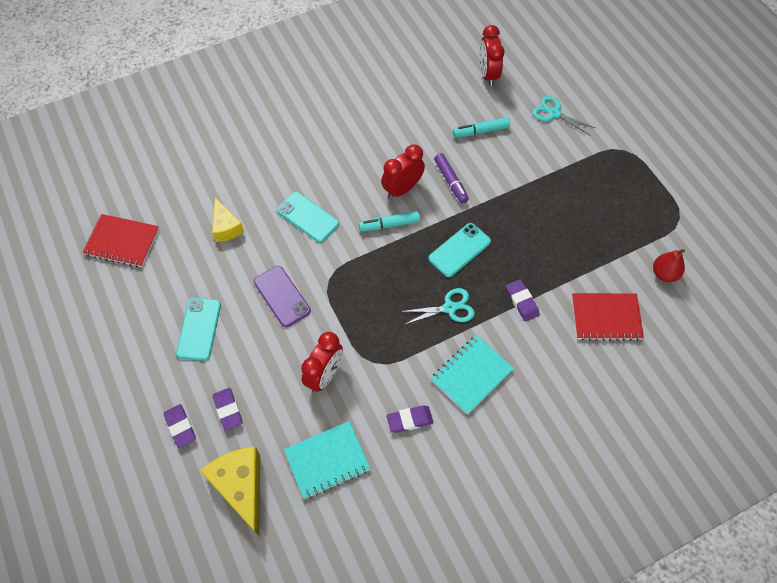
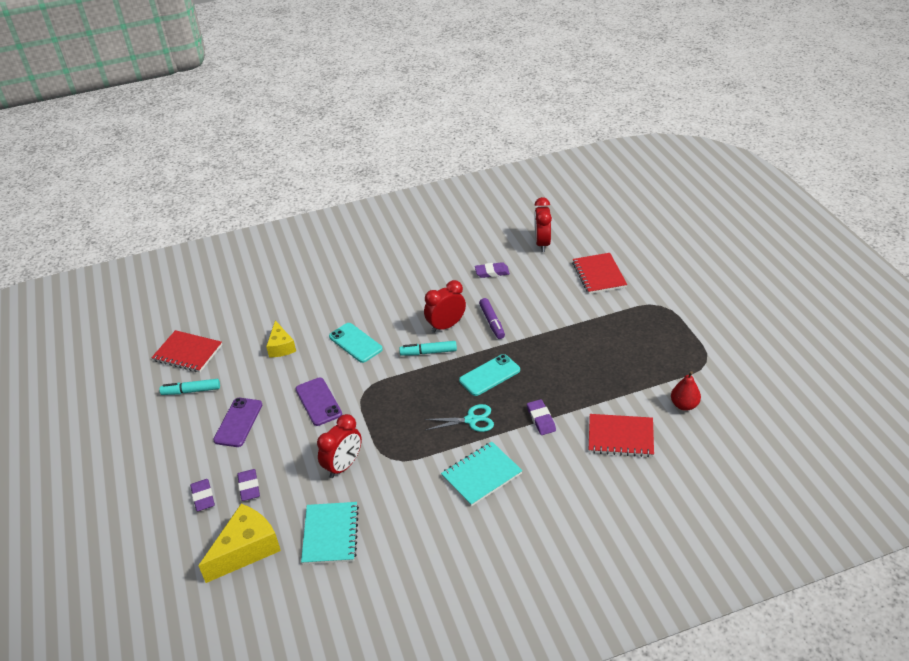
camera: 10 degrees right, 20 degrees down
(199, 329) = (238, 422): turquoise phone -> purple phone
(241, 487) = (246, 550): yellow cheese -> yellow cheese turned 60 degrees clockwise
(327, 460) = (331, 534): turquoise notebook -> turquoise notebook turned 75 degrees counterclockwise
(409, 420) = (415, 507): purple eraser -> purple eraser (492, 272)
(481, 131) = (527, 285): turquoise marker -> turquoise marker (191, 391)
(554, 113) = (598, 275): turquoise scissors -> red notebook

